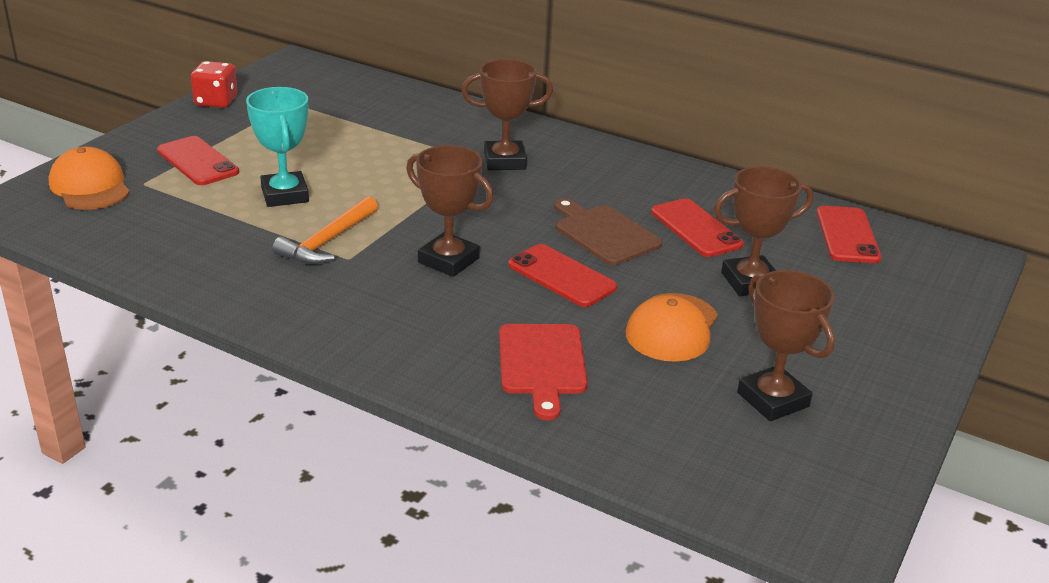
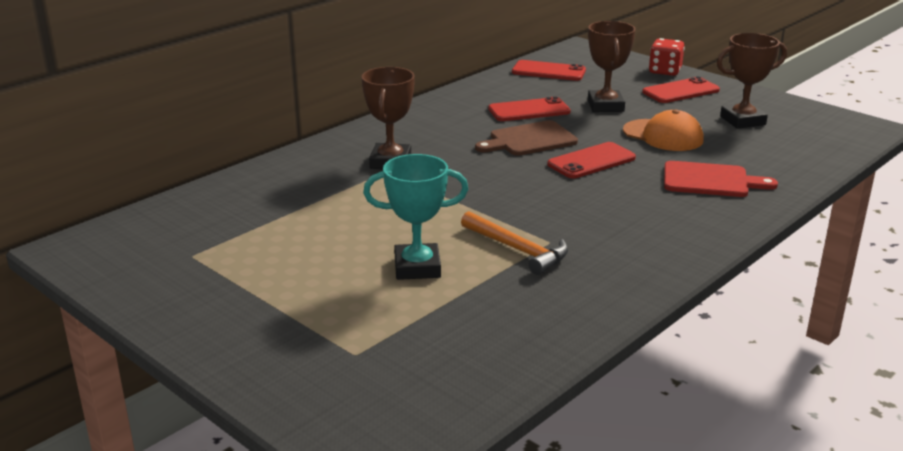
camera: 75 degrees left, 5 degrees down
(90, 186) = (348, 392): orange cap -> none
(197, 161) = (315, 317): red phone -> red phone (680, 91)
(216, 101) = (152, 303): red dice -> red dice (665, 71)
(448, 260) = (561, 200): brown trophy -> none

